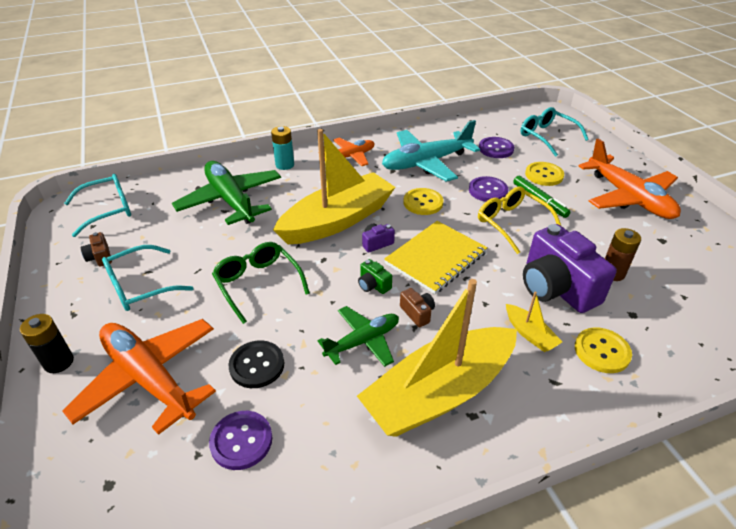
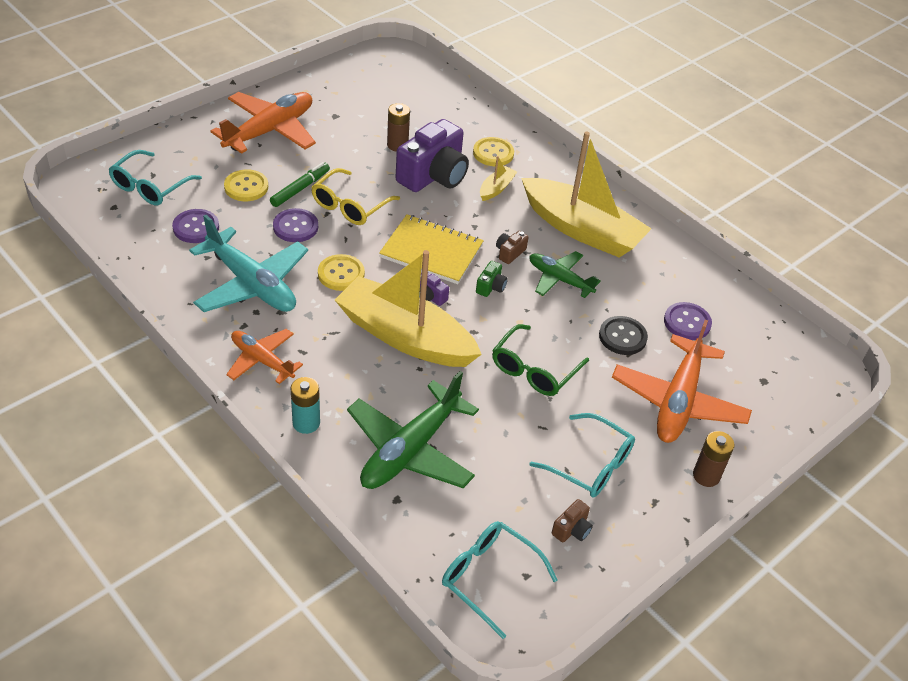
camera: 115 degrees left, 5 degrees up
(59, 362) = (706, 476): black battery -> brown battery

